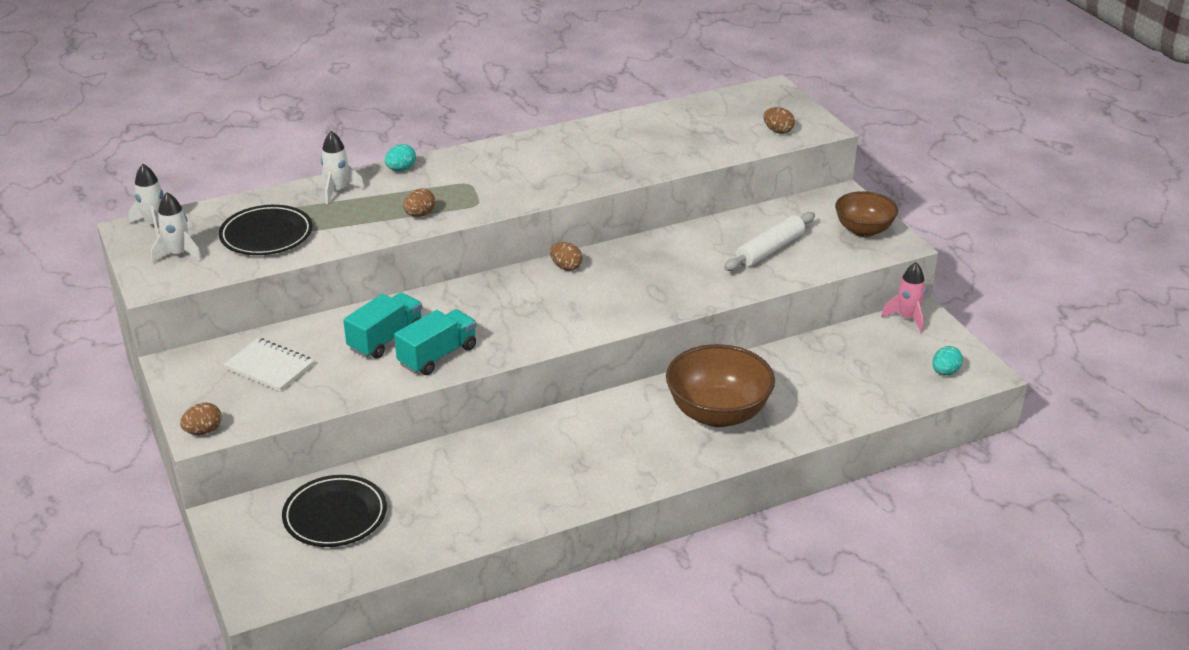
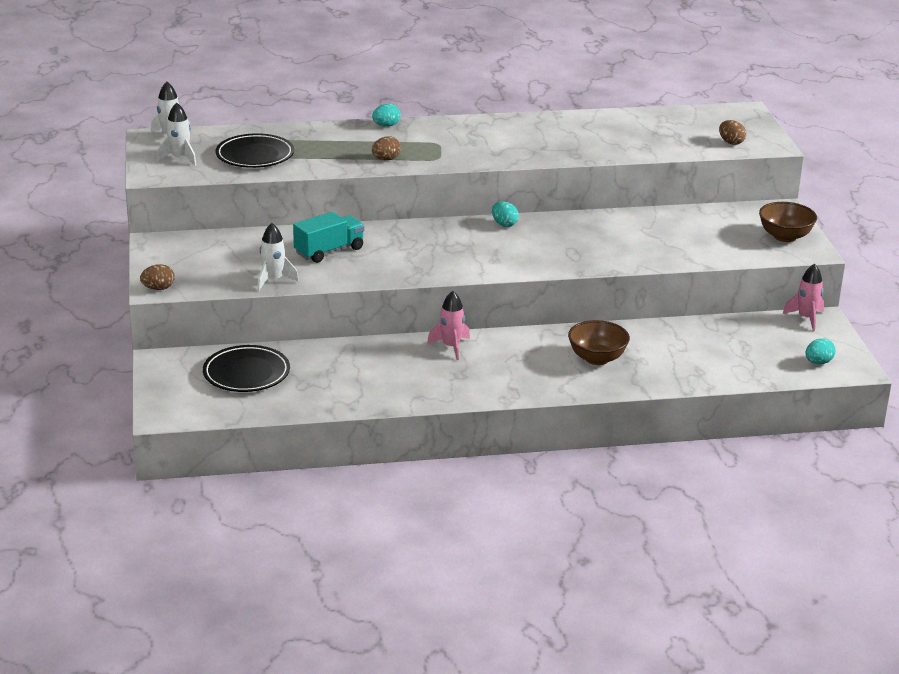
camera: 15 degrees right, 5 degrees down
(269, 367) = (228, 255): white notebook -> none
(338, 190) = (327, 133): white rocket -> white rocket (273, 280)
(437, 356) = (366, 268): turquoise truck -> none
(554, 430) = (451, 347): none -> pink rocket
(566, 267) = (504, 224): brown egg -> turquoise egg
(718, 413) = (597, 358): brown bowl -> brown bowl, size x0.64
(770, 250) = (690, 238): white rolling pin -> none

